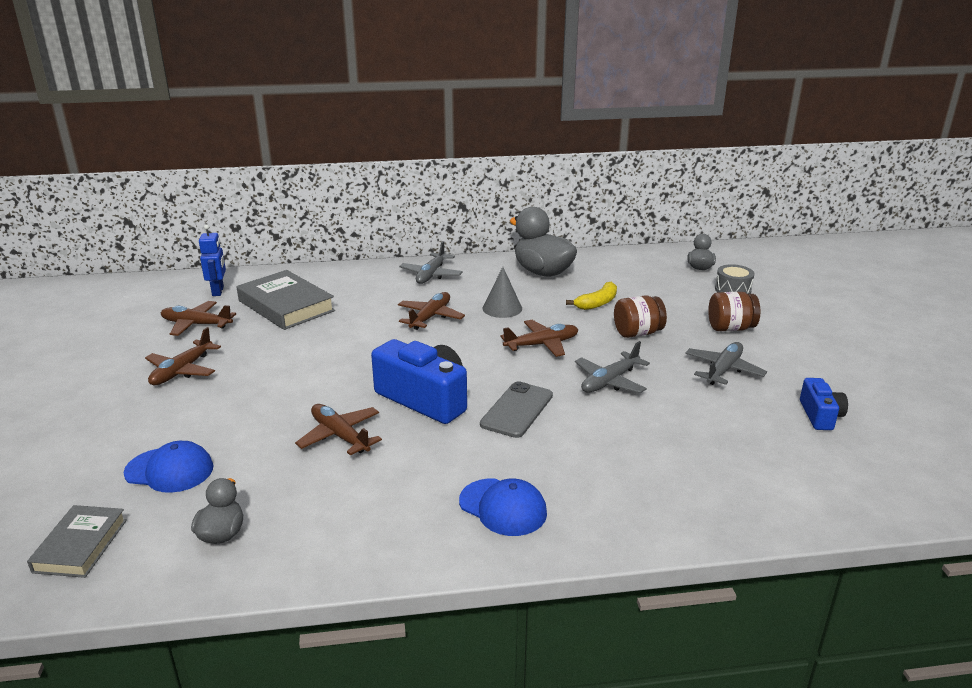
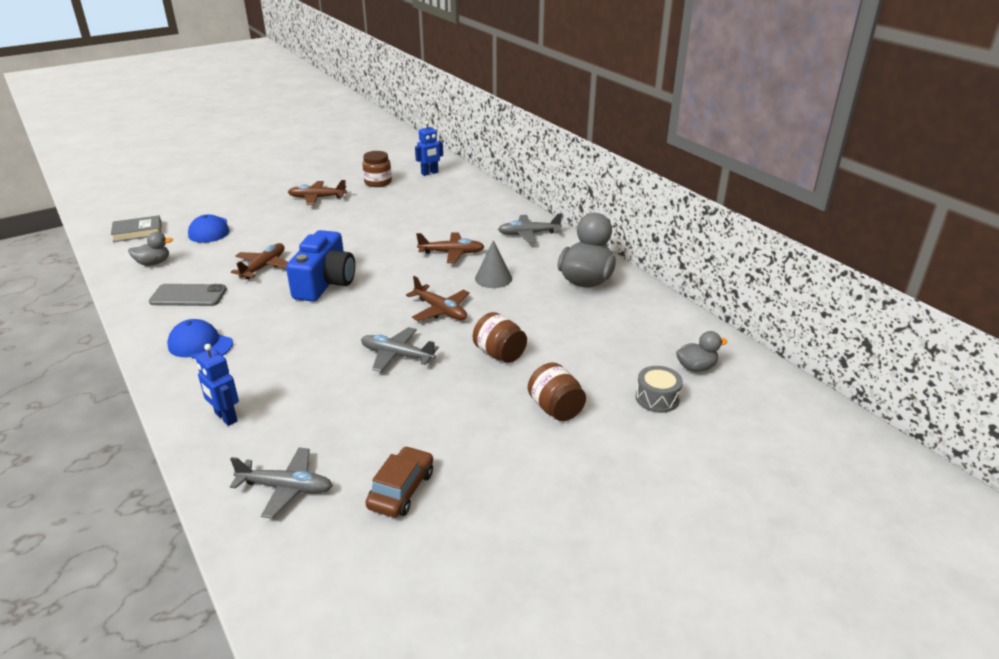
camera: 65 degrees right, 5 degrees up
(196, 324) = (378, 182): brown plane -> brown jar
(286, 306) = (427, 199): grey book -> none
(503, 507) = (200, 345): blue cap -> blue cap turned 105 degrees clockwise
(517, 410) = (328, 322): grey phone -> grey phone (188, 296)
(597, 303) = (545, 321): yellow banana -> none
(673, 502) = (225, 417): none -> blue robot
(723, 370) = (458, 415): grey plane -> grey plane (286, 488)
(820, 415) = (401, 490): blue camera -> brown car

